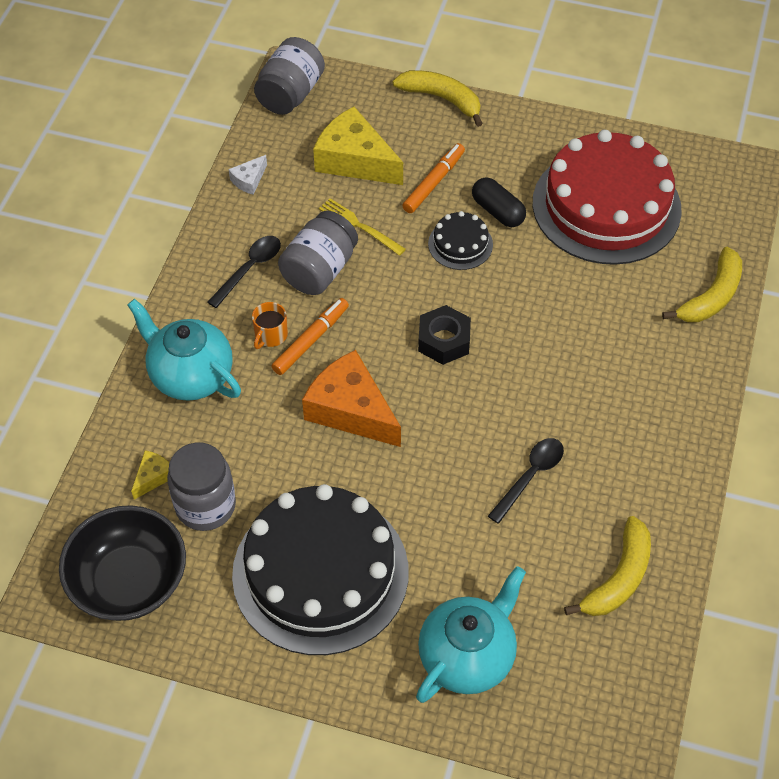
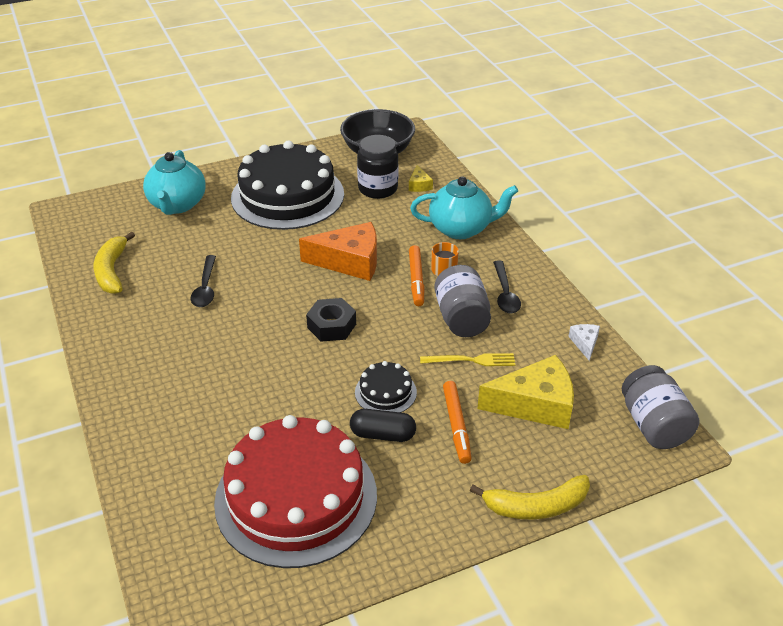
camera: 140 degrees right, 15 degrees down
(205, 506) = (378, 189): grey jar -> black jar
(711, 296) = (147, 472): yellow banana -> none

